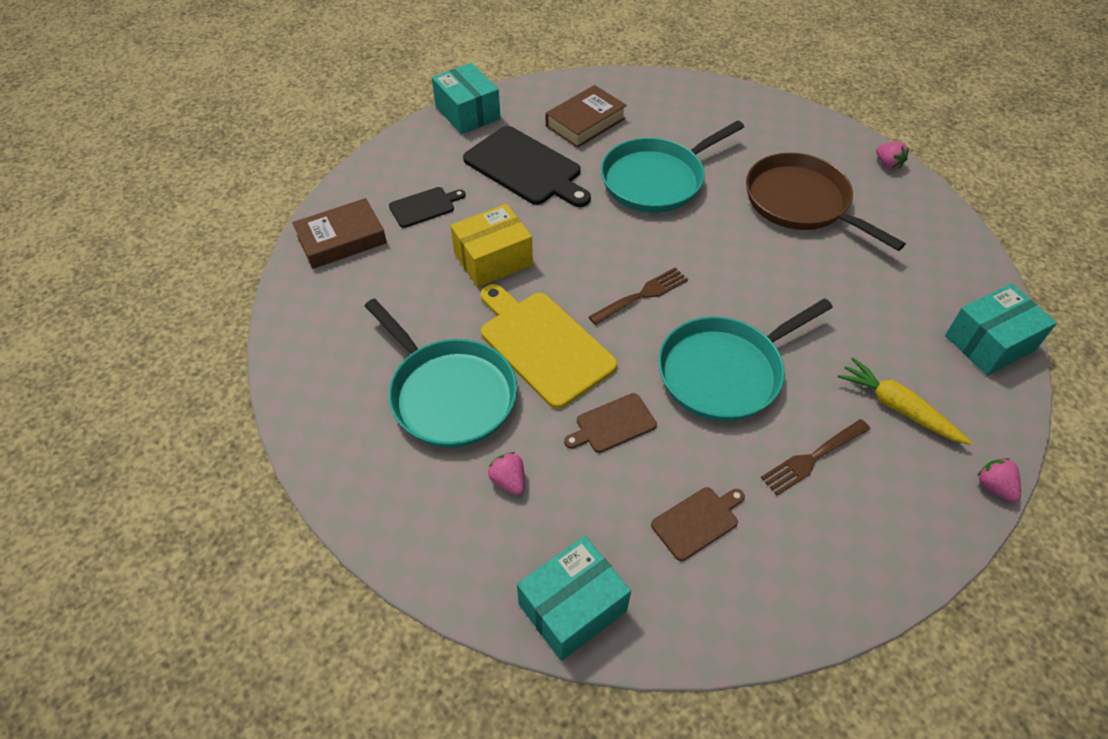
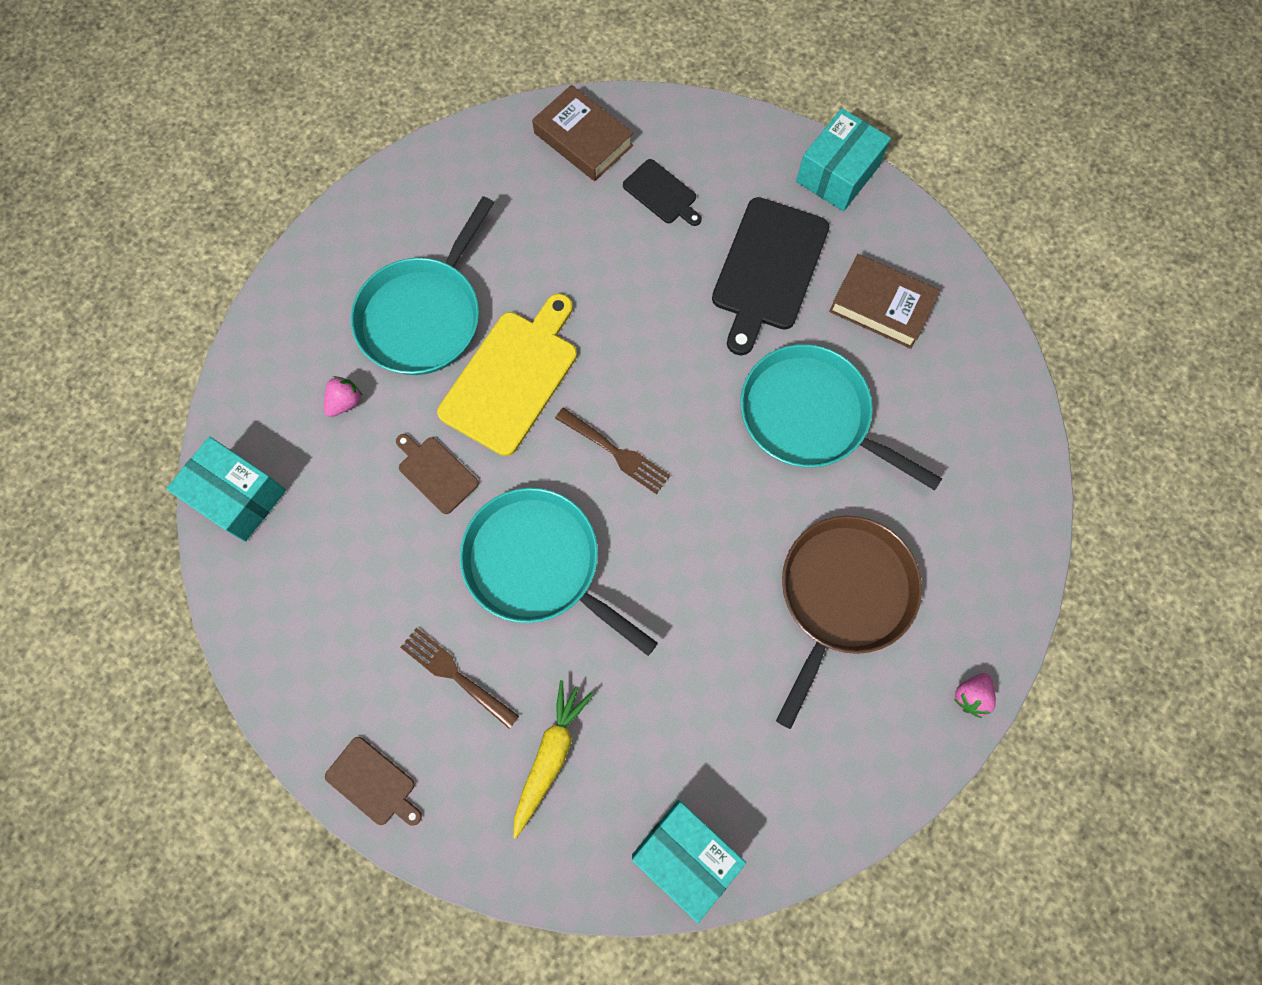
camera: 70 degrees right, 20 degrees up
(493, 259) = (611, 289): yellow box -> none
(697, 521) = (350, 579): brown cutting board -> brown cutting board (373, 783)
(994, 487) = (477, 871): pink strawberry -> none

